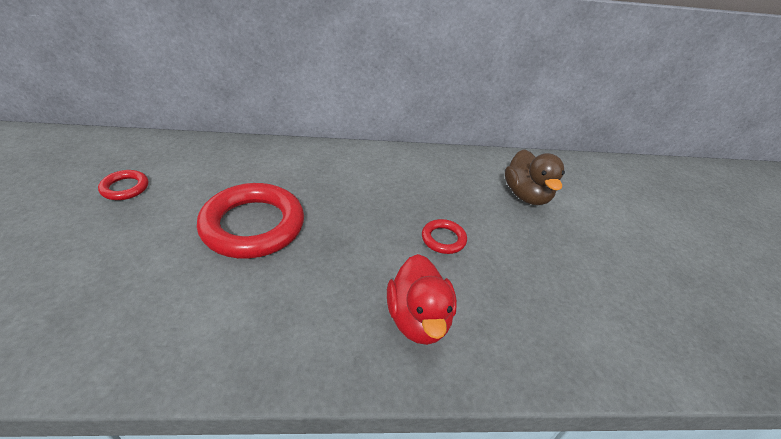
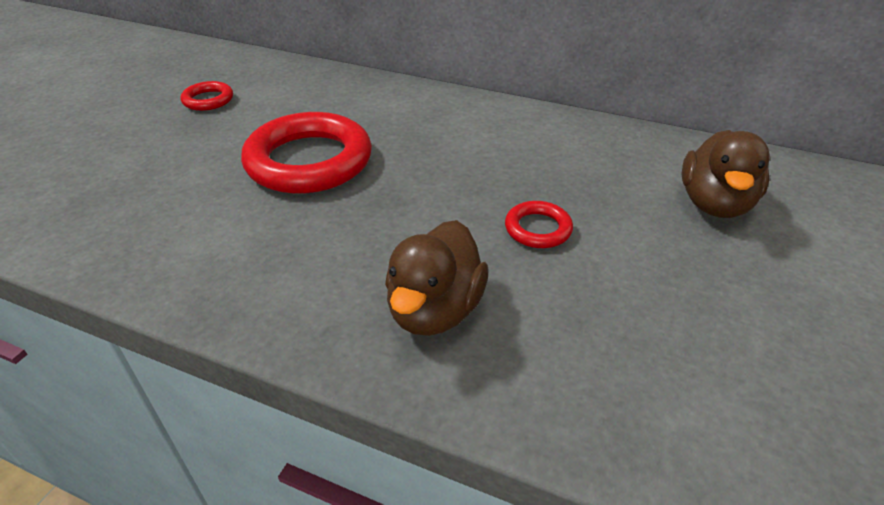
camera: 30 degrees right, 0 degrees up
(418, 319) = (435, 310): red duck -> brown duck

